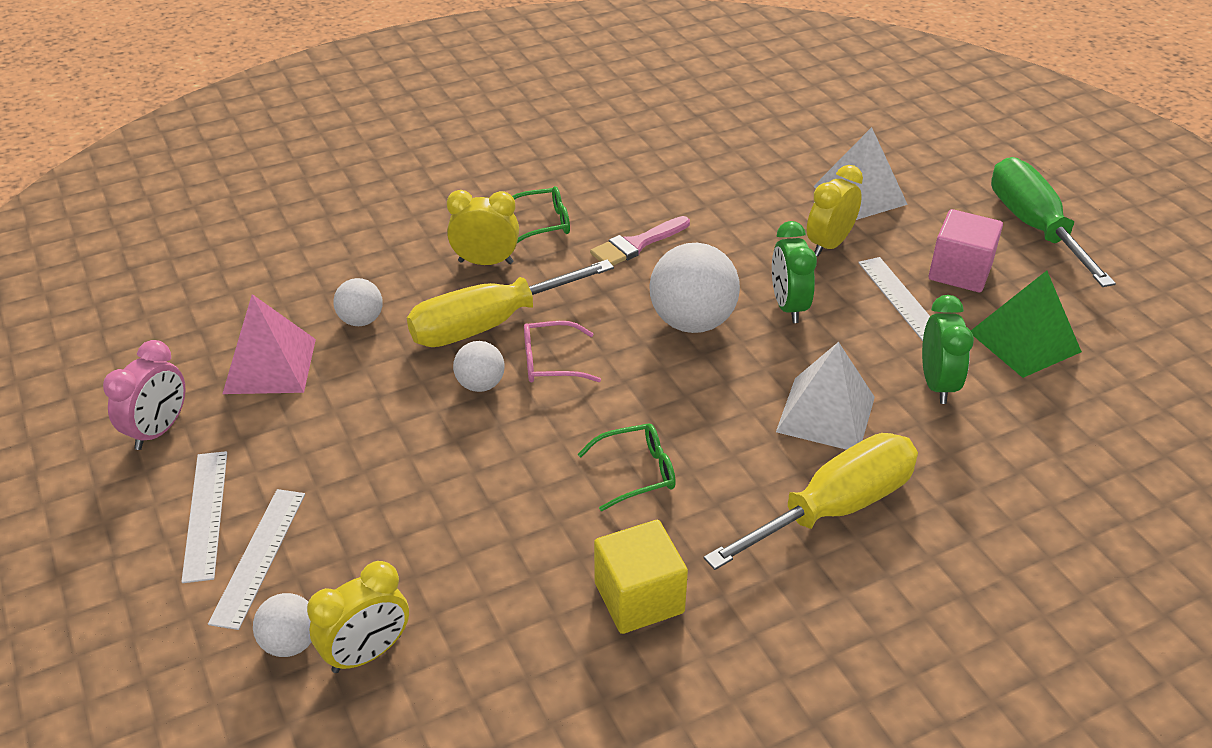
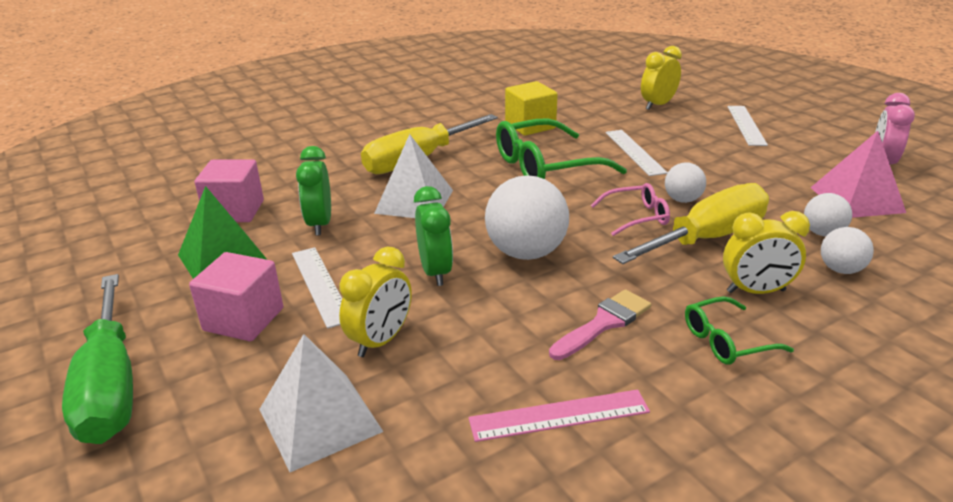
camera: 175 degrees right, 10 degrees down
(205, 514) = (797, 135): white ruler -> white ruler (634, 152)
(290, 643) = (697, 105): white ball -> white ball (840, 270)
(636, 472) = (546, 166): green glasses -> green glasses, size x1.87
(691, 186) = (559, 415): none -> pink ruler
(1060, 417) = (235, 211): none -> pink cube

